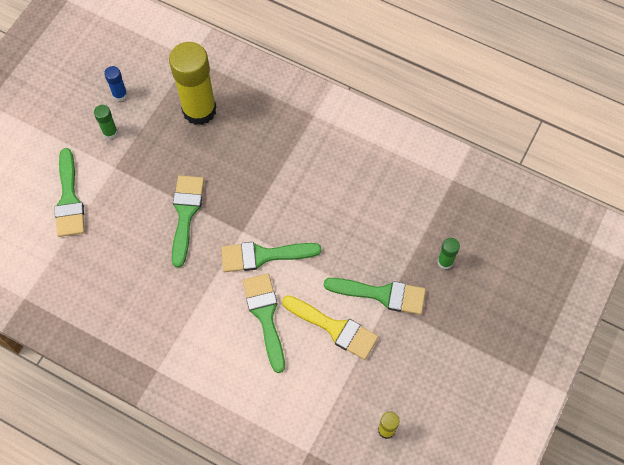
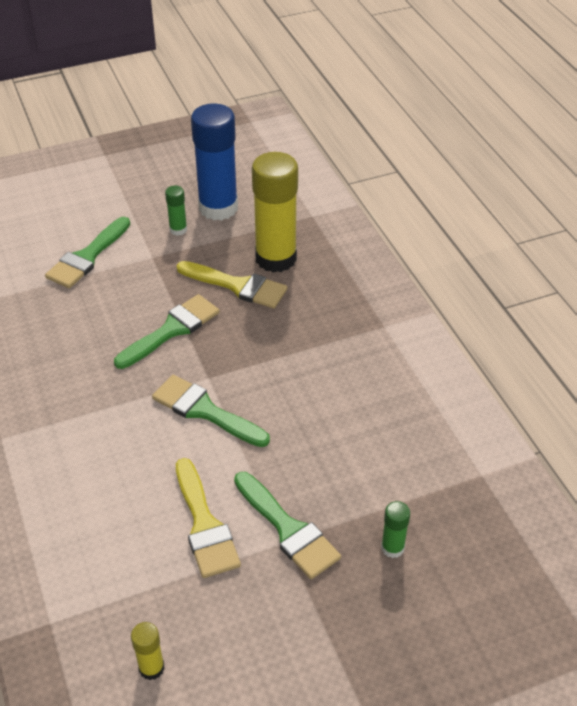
camera: 40 degrees right, 20 degrees down
(120, 94) = (218, 208): blue glue stick -> blue glue stick, size x2.29
(195, 150) = (237, 286): none -> yellow brush
(265, 316) = (149, 464): green brush -> none

